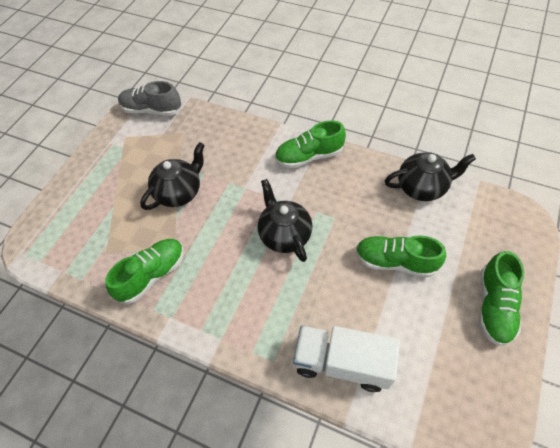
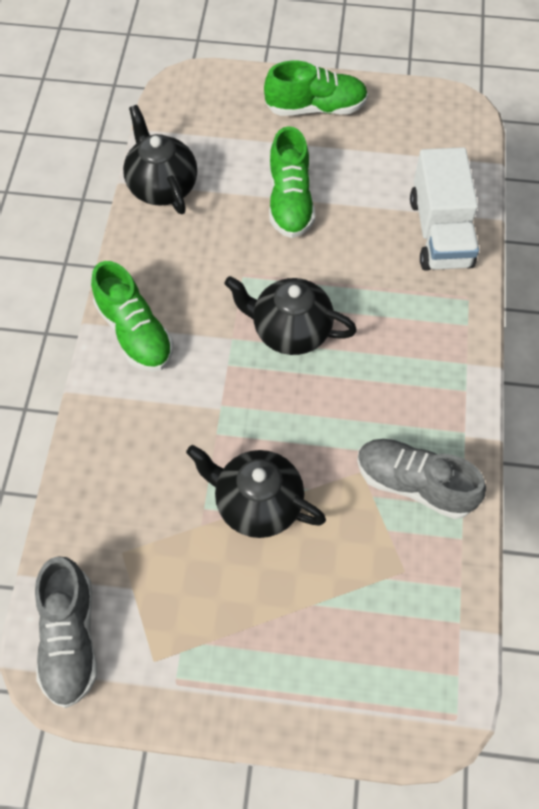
camera: 110 degrees left, 5 degrees up
(152, 275) = (414, 484): green shoe -> grey shoe
(284, 235) = (290, 331): black teapot -> black teapot turned 60 degrees clockwise

